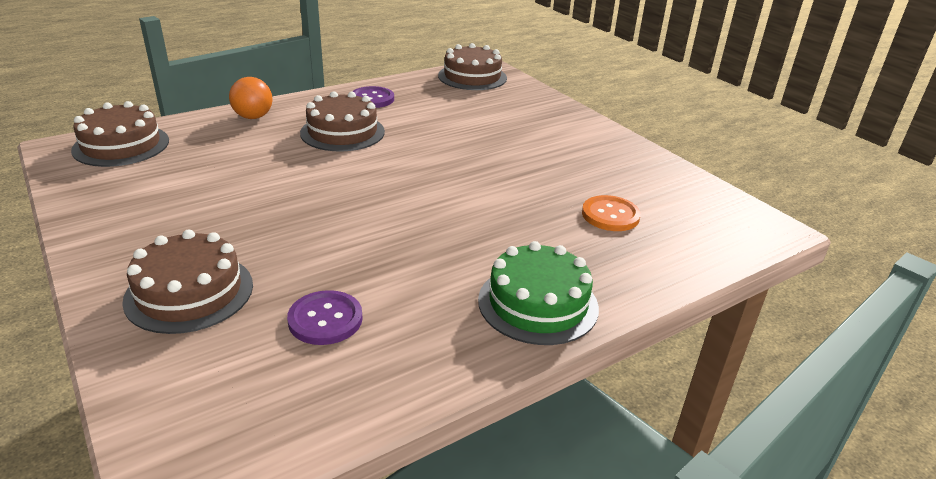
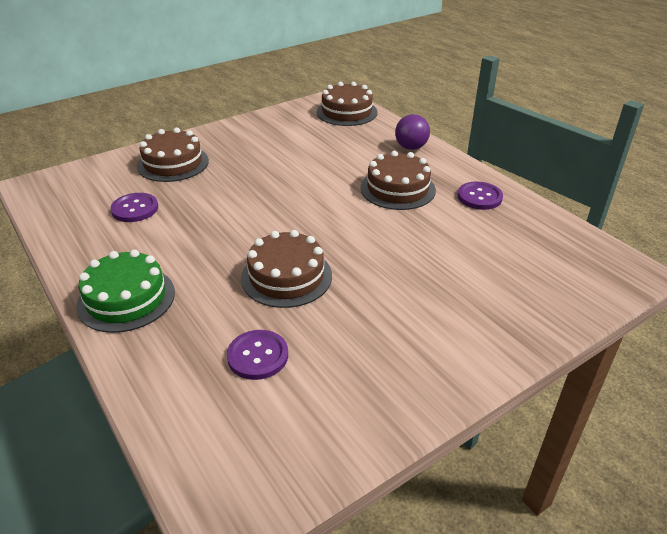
camera: 90 degrees right, 5 degrees up
(253, 117) = (411, 147): orange ball -> purple ball
(472, 77) = (589, 259): brown cake -> brown cake (286, 276)
(610, 215) = (258, 356): orange button -> purple button

